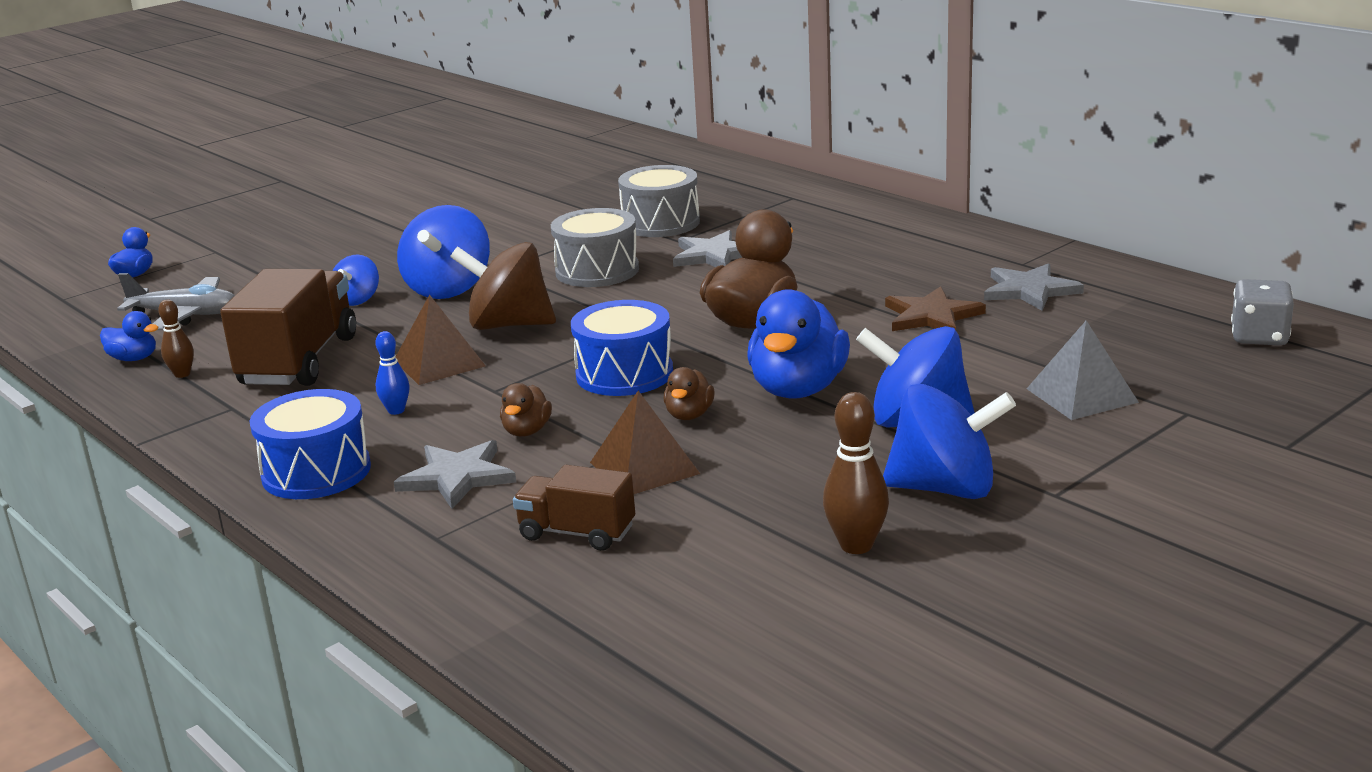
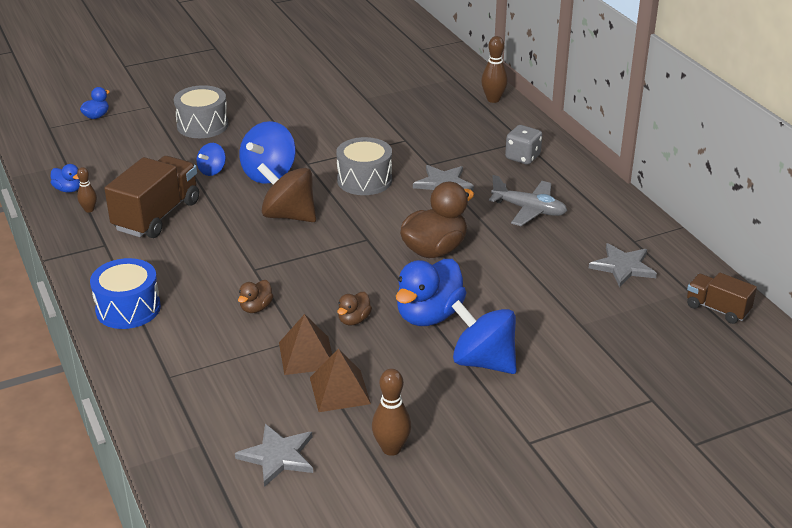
camera: 15 degrees right, 10 degrees up
(185, 315) = (110, 159): grey plane -> grey plane (529, 210)
(396, 410) = (192, 271): blue bowling pin -> none
(439, 363) = (234, 238): brown pyramid -> brown pyramid (340, 390)
(457, 477) = (201, 334): grey star -> grey star (278, 456)
(577, 533) = (244, 395): brown truck -> brown truck (717, 309)
(624, 374) = (334, 275): blue drum -> none
(660, 223) = (426, 145): grey drum -> grey drum (202, 125)
(720, 167) = (493, 99): none -> brown bowling pin
(931, 316) = (546, 274): brown star -> none
(945, 488) = (467, 420): blue spinning top -> none
(1082, 395) = (596, 367): grey pyramid -> none
(1259, 337) = (743, 347): grey dice -> grey dice (522, 157)

